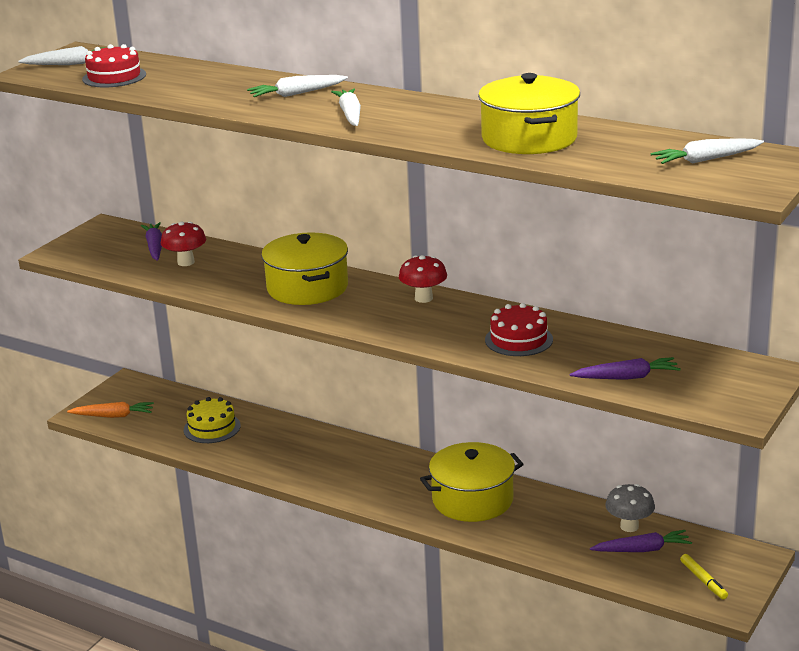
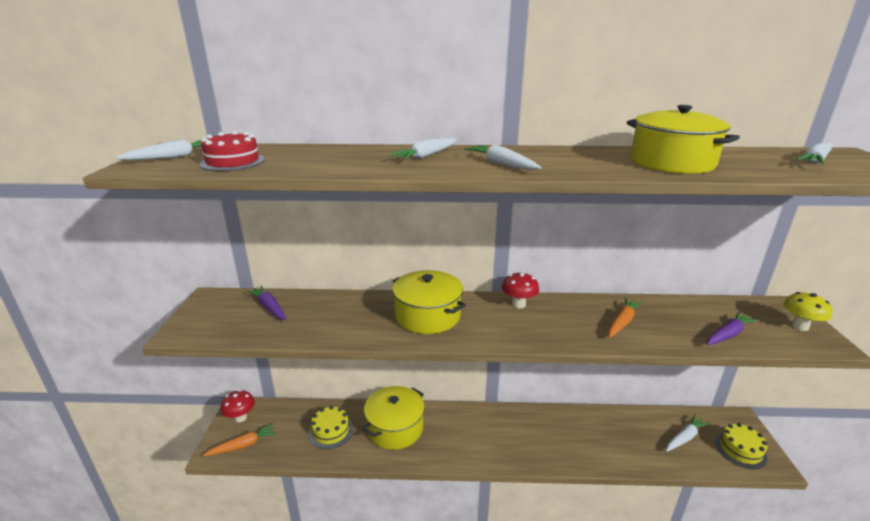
camera: 30 degrees left, 0 degrees up
(186, 262) = (308, 315): red mushroom -> red mushroom (240, 417)
(472, 500) = (555, 433): yellow pot -> yellow pot (395, 428)
(518, 340) = (622, 322): red cake -> orange carrot
(629, 526) = (658, 421): grey mushroom -> none
(642, 550) = (684, 438): purple carrot -> white carrot
(703, 581) = (740, 449): yellow marker -> yellow cake
(739, 391) = (799, 326): none -> yellow mushroom

